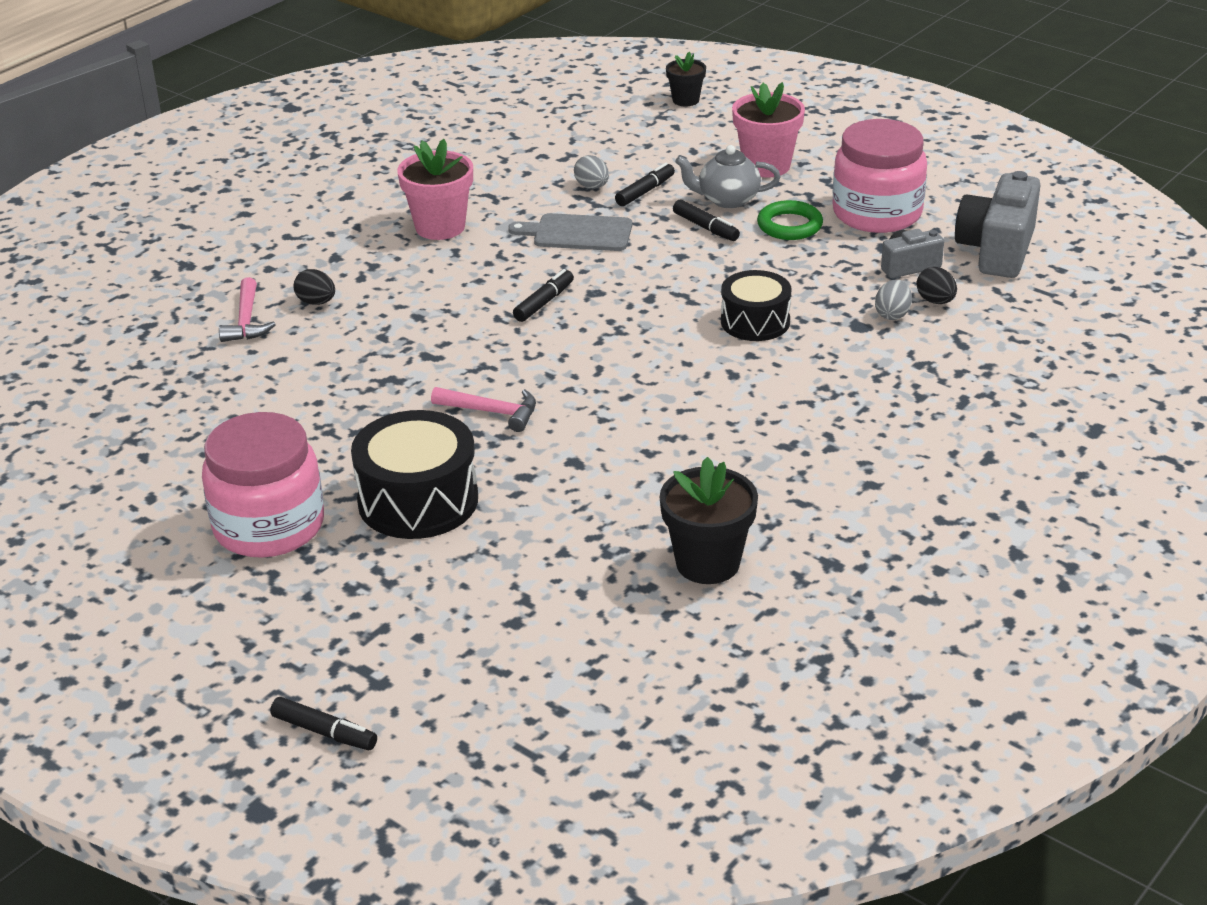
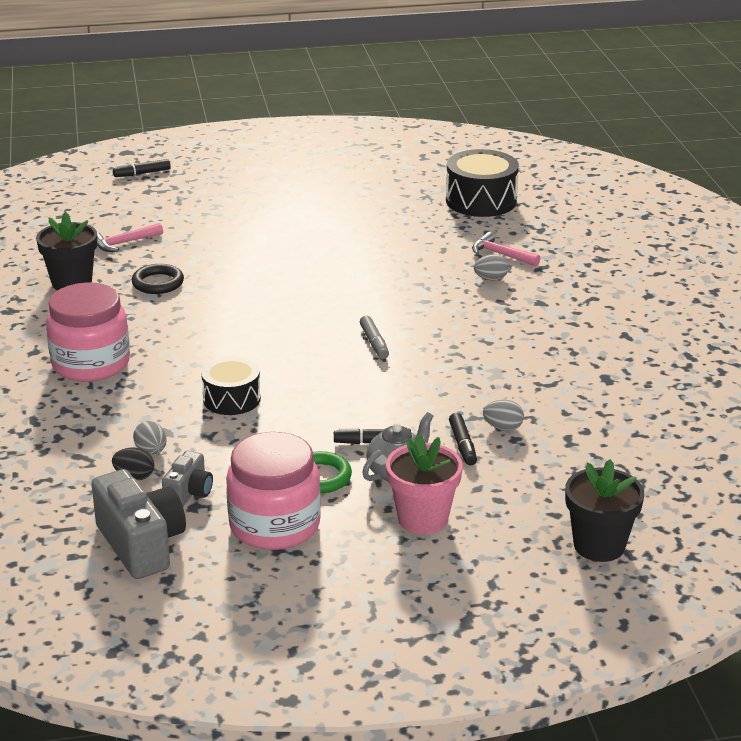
camera: 130 degrees right, 5 degrees down
(269, 526) = (295, 203): pink jar -> pink jar (91, 363)
(316, 302) = (490, 279): black egg -> grey egg
(418, 500) = (250, 239): black drum -> black drum (481, 201)
(440, 227) = (528, 349): pink flower pot -> none
(492, 412) = (289, 283): pink hammer -> pink hammer (123, 243)
(544, 302) = (374, 343): black marker -> grey marker
(577, 233) = (443, 392): grey cutting board -> none
(617, 499) = (158, 283): none -> black ring
(685, 100) = (599, 545): black flower pot -> black flower pot, size x1.67

